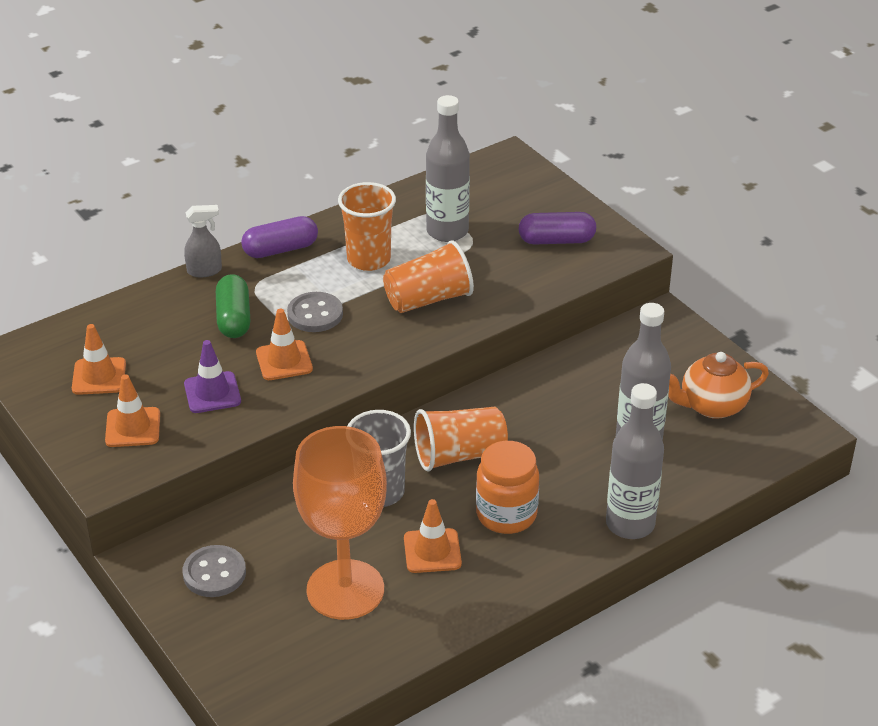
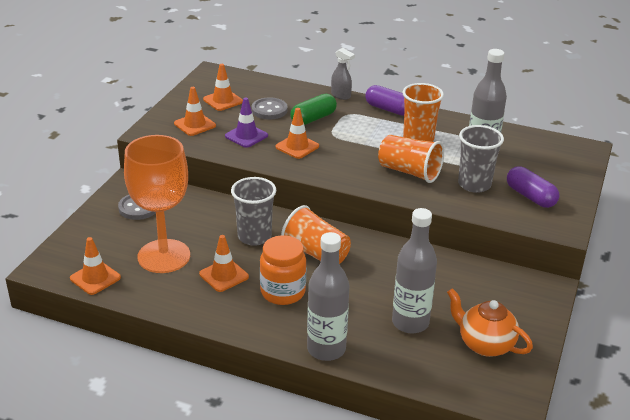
camera: 55 degrees right, 5 degrees down
(315, 314) = (348, 141): grey button -> grey button (269, 110)
(332, 673) = (95, 278): none -> orange traffic cone
(498, 266) = (474, 184): none -> grey cup

